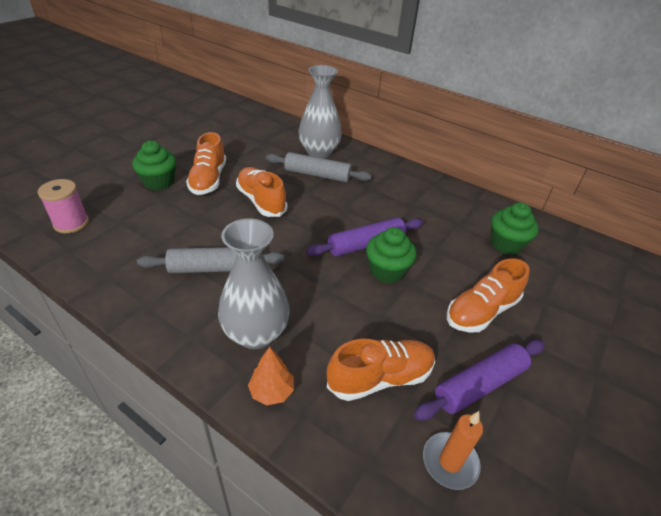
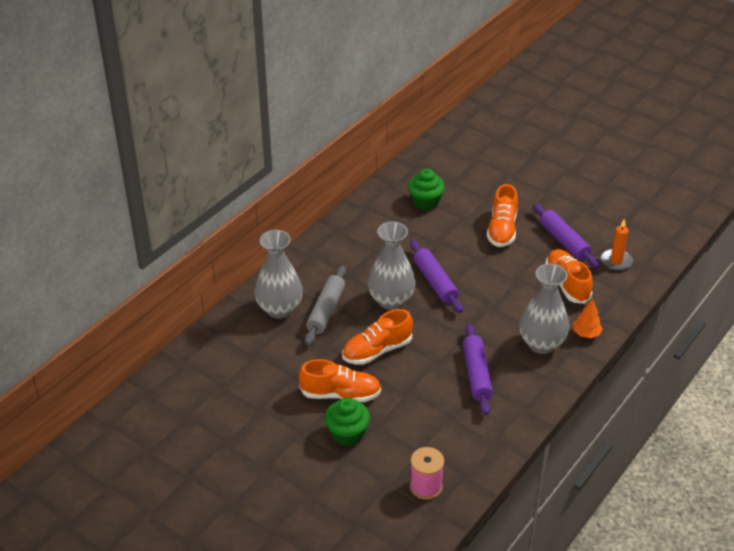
camera: 85 degrees left, 0 degrees up
(213, 268) = (476, 374): grey rolling pin -> purple rolling pin
(333, 212) = (391, 301): none -> grey vase
(387, 271) = (466, 272): green cupcake -> none
(481, 311) = (502, 229): orange shoe -> orange shoe turned 45 degrees clockwise

